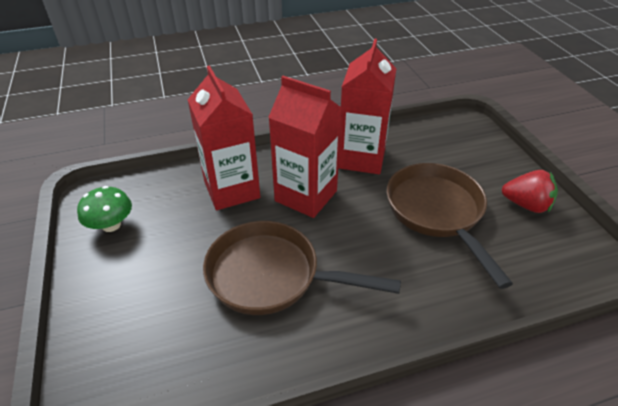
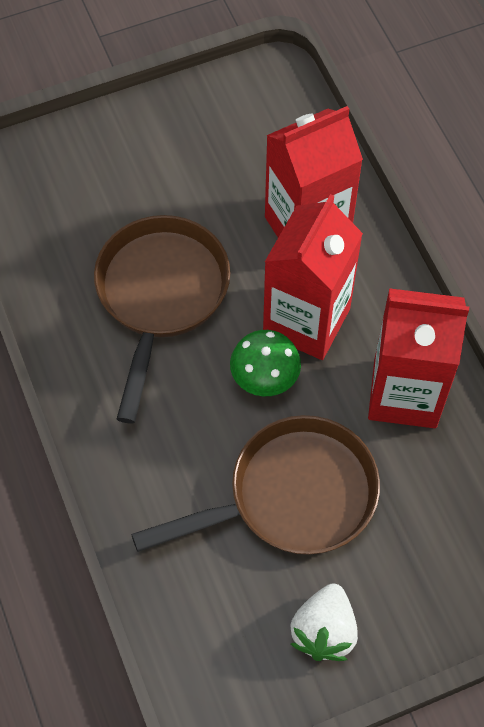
camera: 85 degrees right, 20 degrees up
(111, 225) = (227, 111): green mushroom -> green mushroom (265, 377)
(526, 205) = (324, 631): red strawberry -> white strawberry

